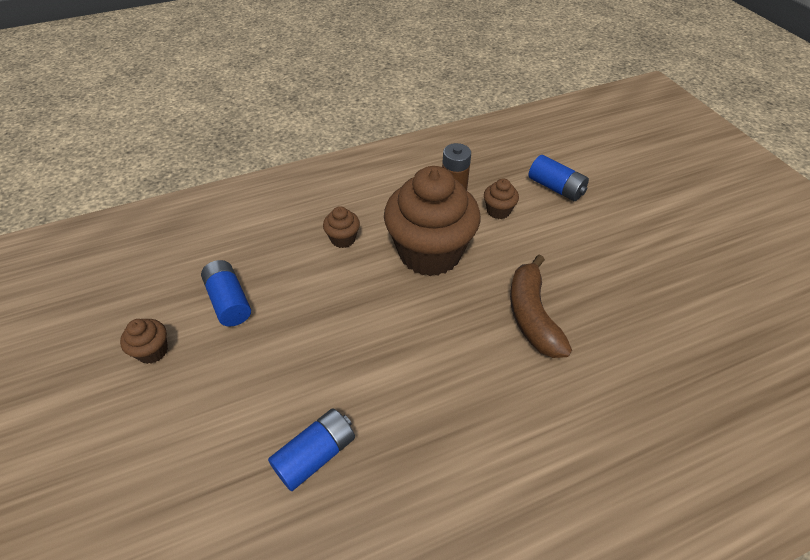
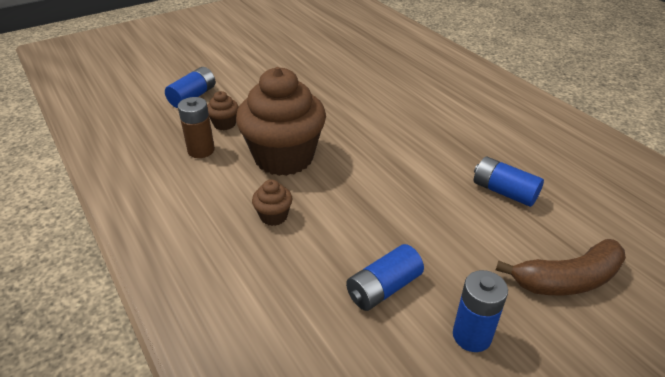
camera: 100 degrees left, 10 degrees down
(152, 351) = (471, 336): brown cupcake -> blue battery
(532, 315) = (340, 106): brown banana -> brown banana (567, 280)

